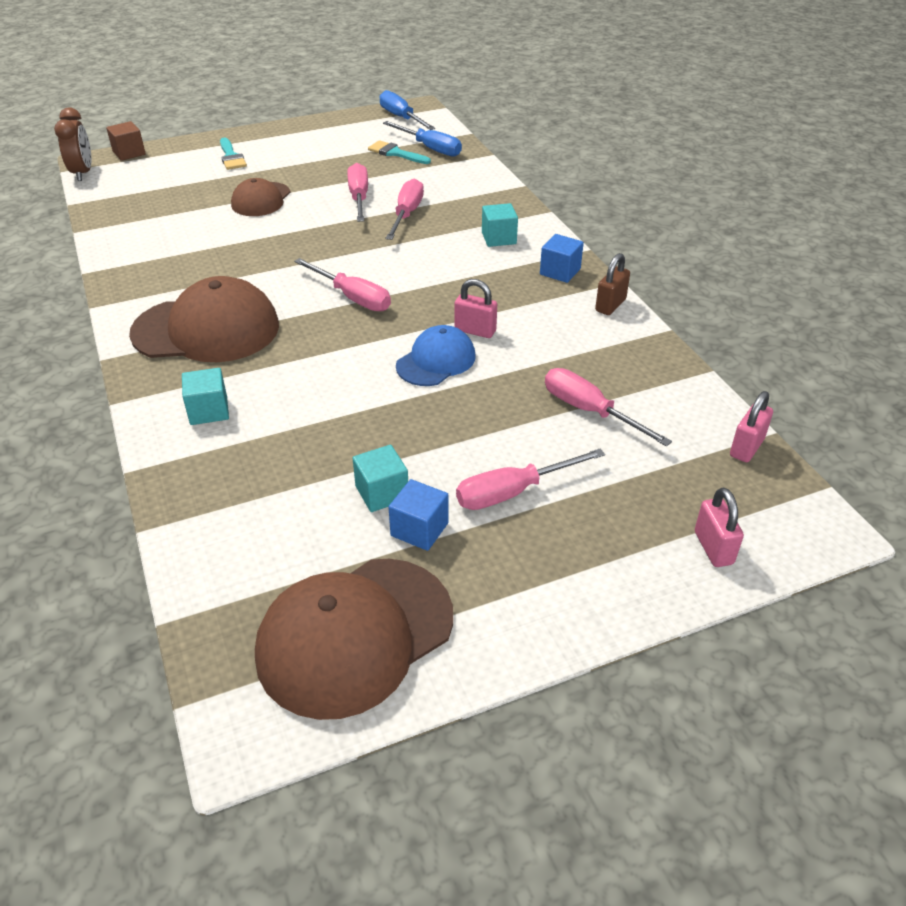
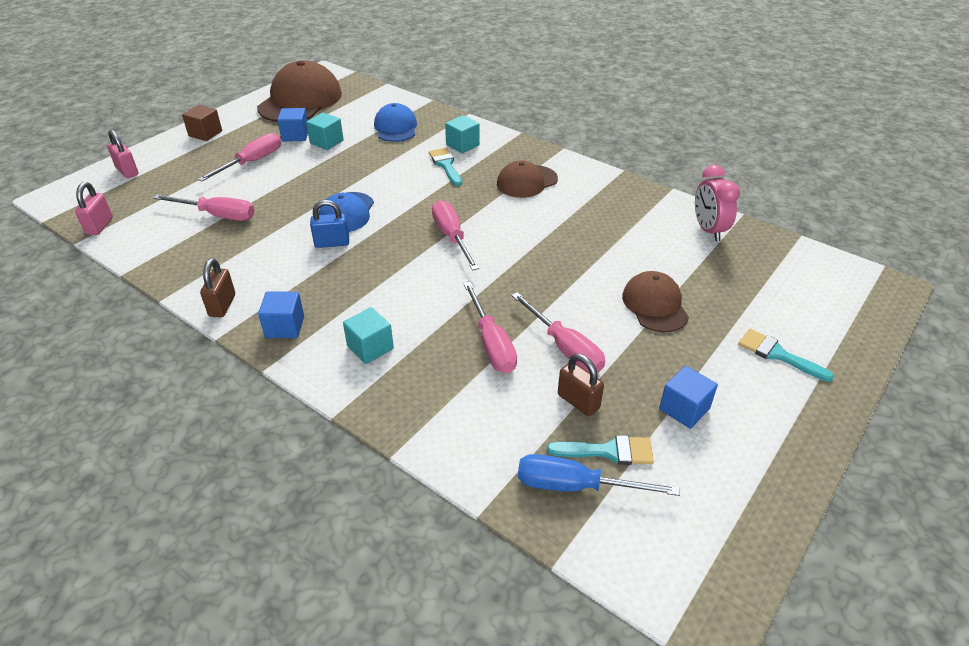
camera: 150 degrees right, 0 degrees up
(83, 173) = (863, 270): brown clock -> none
(128, 230) = (708, 230): none -> pink clock
(129, 153) = (880, 314): brown cube -> brown cube (205, 133)
(206, 329) = (527, 181): brown cap -> brown cap, size x0.58
(259, 483) = (395, 127): none -> blue cap
(265, 385) = (446, 165): none -> turquoise brush
(328, 154) = (684, 409): none -> blue cube
(352, 297) = (452, 237): pink screwdriver -> pink screwdriver turned 60 degrees clockwise
(385, 174) = (578, 401): none -> brown padlock
(401, 118) = (696, 557): blue screwdriver -> none
(475, 331) = (332, 243): pink padlock -> blue padlock

